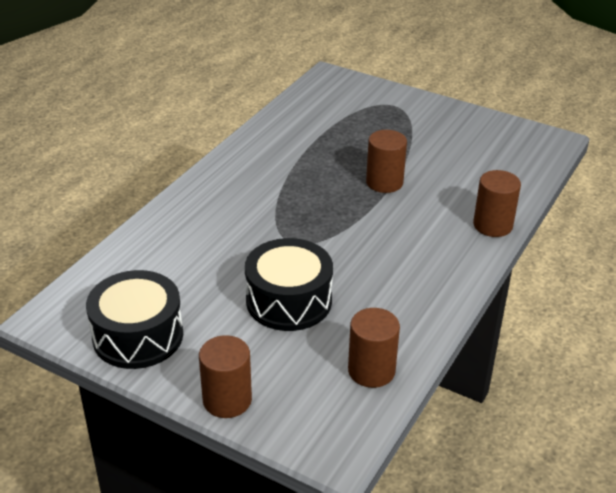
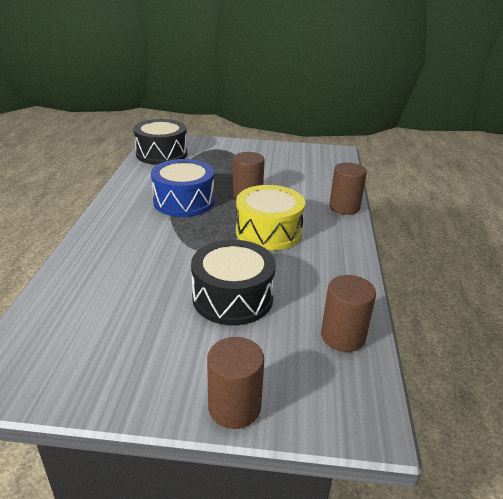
camera: 25 degrees left, 5 degrees down
(138, 336) = (105, 371): black drum -> black drum (161, 154)
(306, 174) = (184, 201): none -> blue drum
(376, 236) = (268, 232): none -> yellow drum

